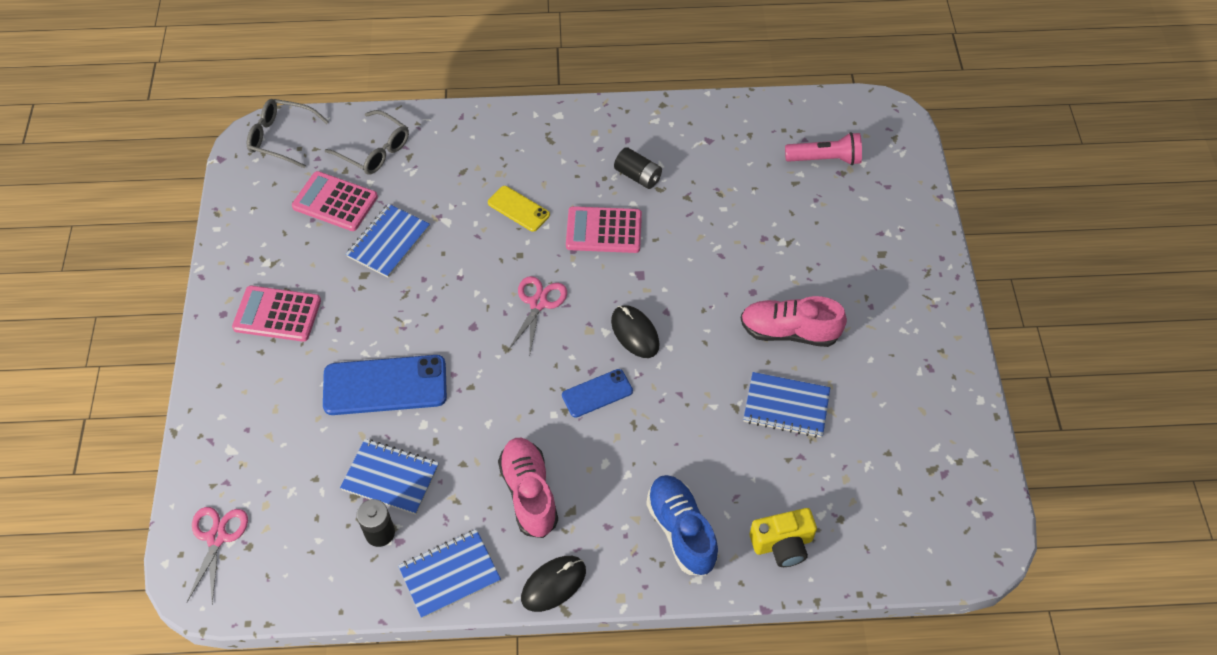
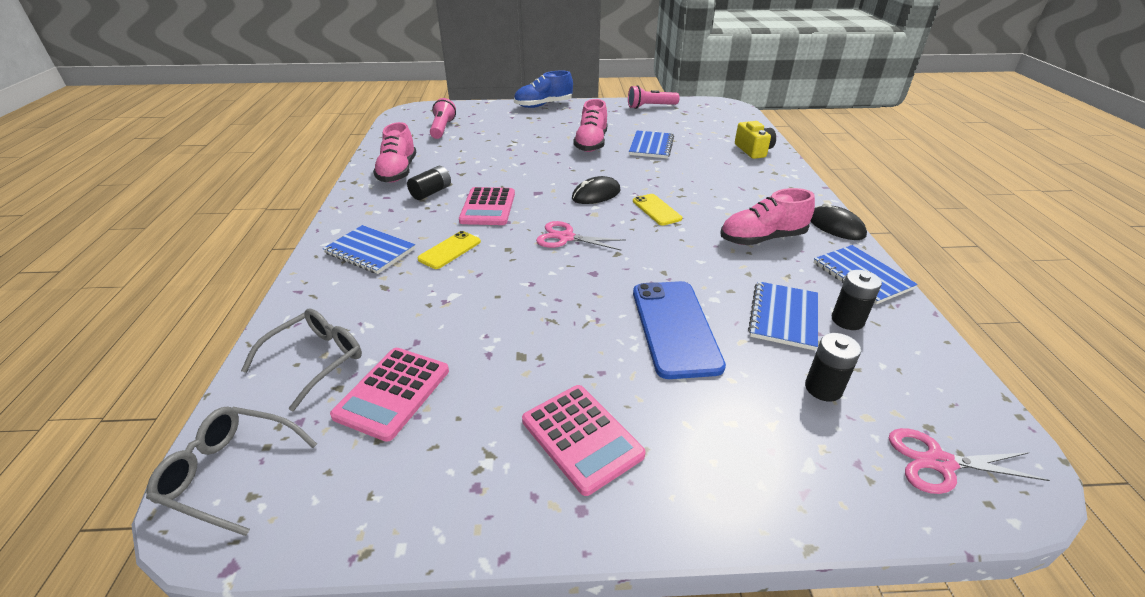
camera: 90 degrees left, 20 degrees down
(277, 314) = (582, 437): pink calculator -> pink calculator turned 45 degrees counterclockwise
(281, 138) = (230, 473): grey glasses -> grey glasses turned 90 degrees clockwise
(298, 483) = (823, 388): none -> black battery
(388, 242) = (474, 338): blue notebook -> blue notebook (370, 251)
(597, 393) = (656, 210): blue phone -> yellow phone
(681, 531) = (762, 180): blue shoe -> blue shoe (543, 105)
(688, 137) = (398, 172): none -> pink shoe
(955, 422) = (650, 107): none -> pink flashlight

